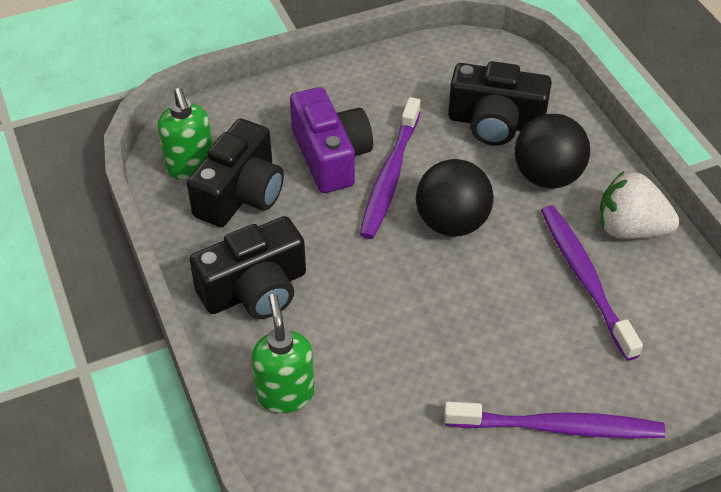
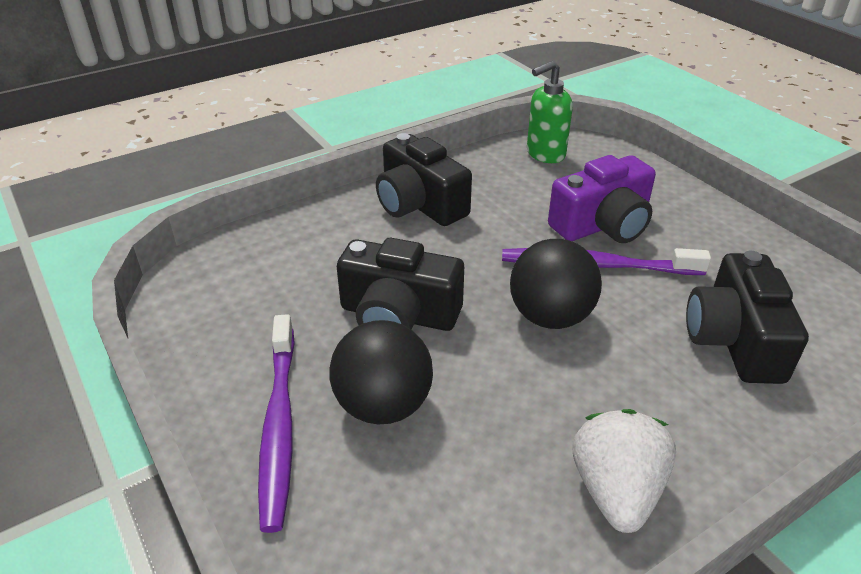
camera: 80 degrees right, 10 degrees down
(241, 193) = (527, 182): black camera -> black camera (398, 315)
(285, 394) = (309, 234): green soap dispenser -> none
(547, 176) = (668, 395): black ball -> black ball (383, 405)
(585, 278) = (508, 442): purple toothbrush -> none

